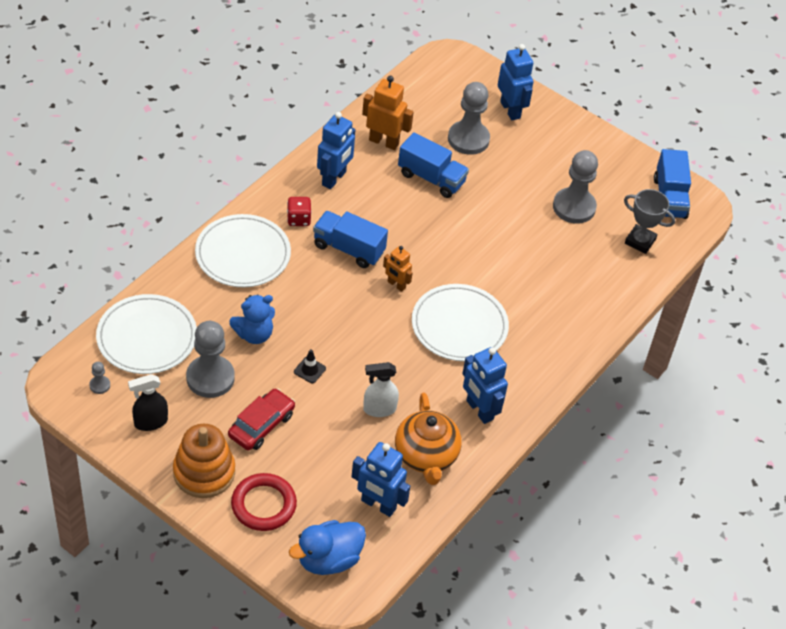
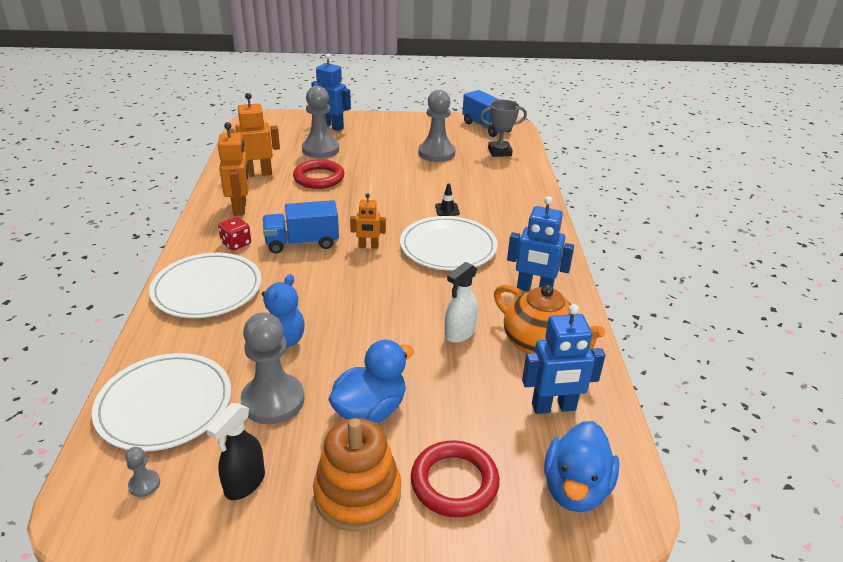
camera: 35 degrees left, 15 degrees down
(261, 425) = (370, 410): red car -> blue duck
(309, 370) = (365, 339): black traffic cone -> black traffic cone (447, 210)
(334, 178) = (240, 208): blue robot -> orange robot
(431, 178) = (319, 178): blue truck -> red ring

